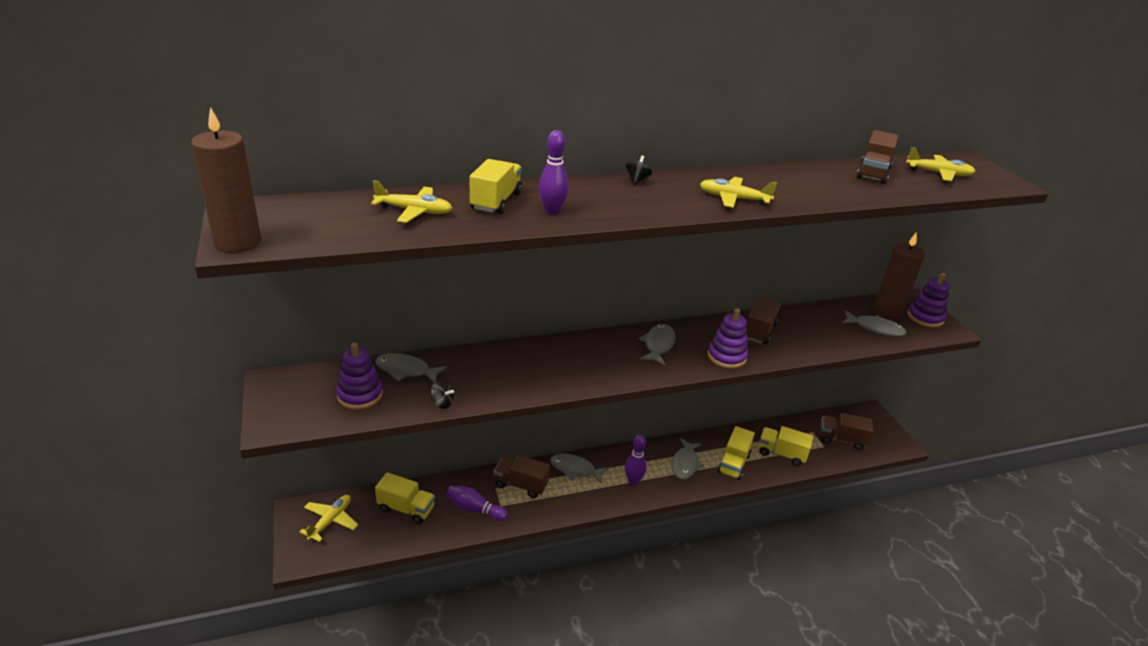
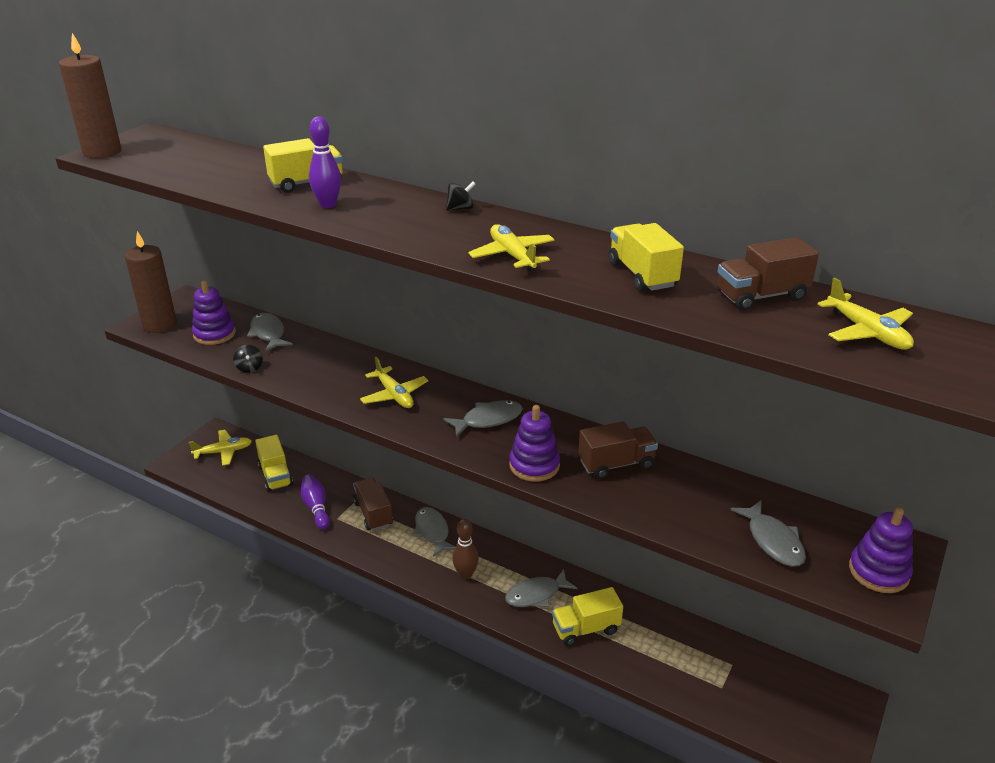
camera: 50 degrees right, 0 degrees up
(414, 211) = (237, 170): yellow plane -> yellow plane (394, 395)
(633, 481) = (465, 574): purple bowling pin -> brown bowling pin
(781, 454) = (655, 658): yellow truck -> yellow truck (642, 275)
(841, 439) = (757, 697): brown truck -> none
(887, 310) = (835, 534): brown candle -> brown candle (160, 325)

